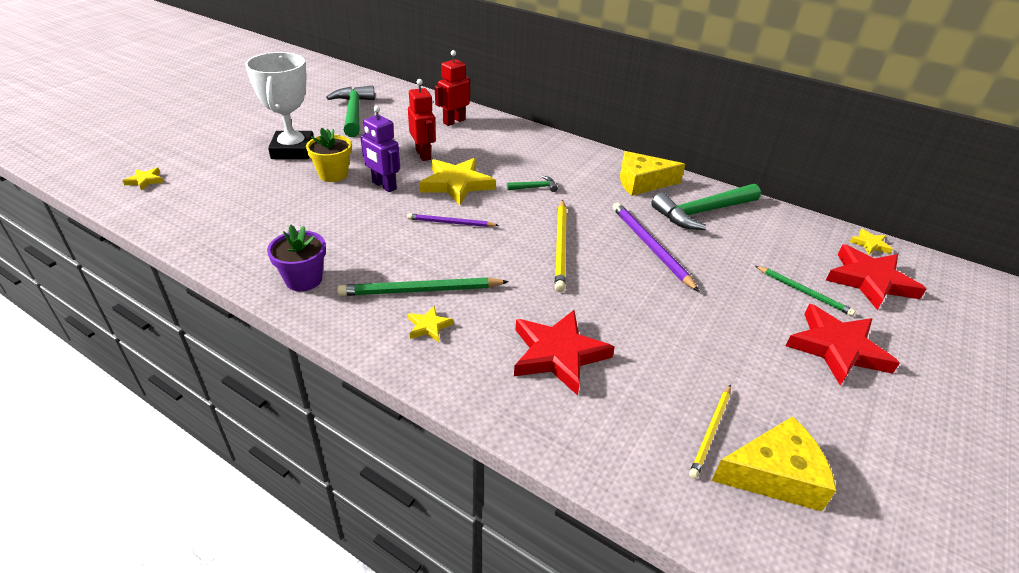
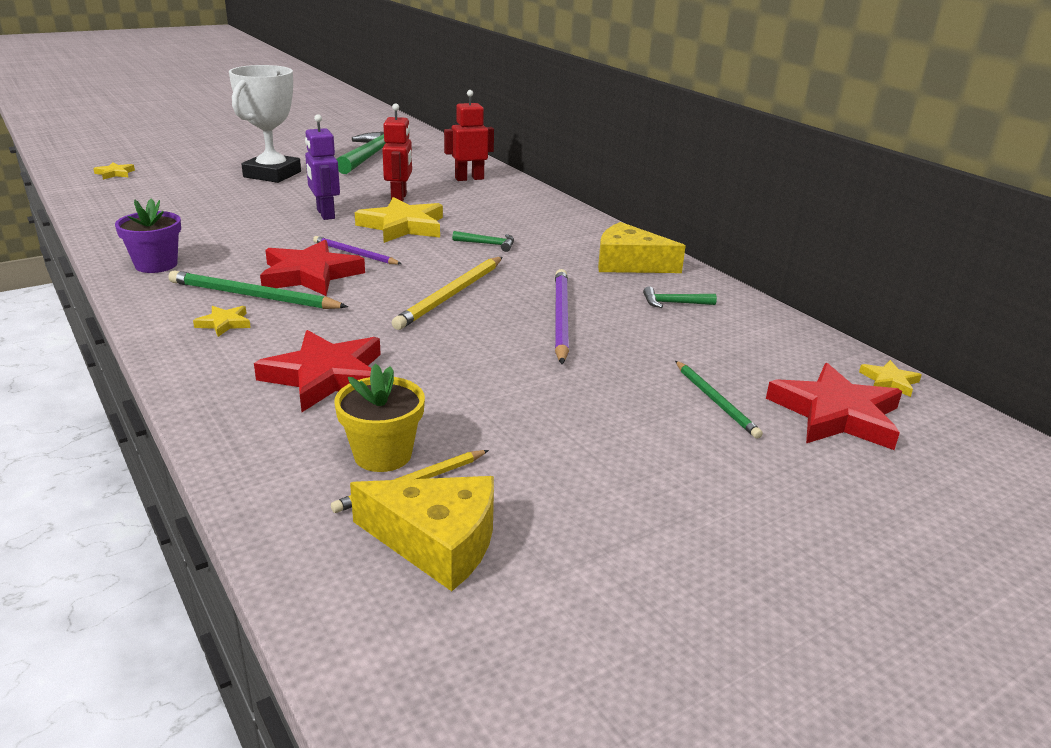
camera: 25 degrees right, 10 degrees down
(333, 174) = (287, 197): yellow flower pot -> yellow flower pot (383, 455)
(702, 212) = (673, 303): green hammer -> green hammer, size x0.45
(837, 348) = (689, 461): red star -> red star (310, 275)

